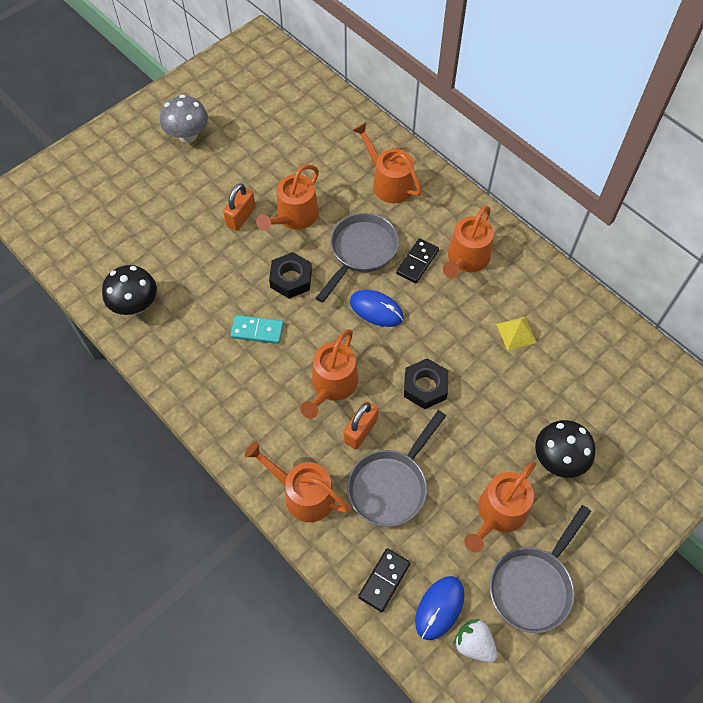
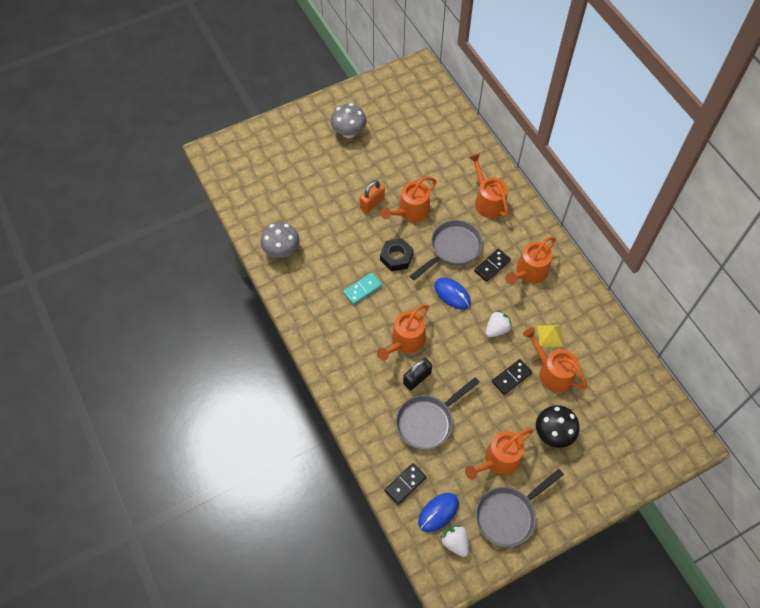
camera: 15 degrees right, 0 degrees up
(135, 305) = (282, 251): black mushroom -> grey mushroom
(257, 331) = (362, 289): turquoise domino -> turquoise domino turned 60 degrees counterclockwise
(303, 494) = (365, 412): orange watering can -> orange watering can (552, 372)
(360, 431) = (417, 378): orange padlock -> black padlock
(425, 387) = (472, 358): black nut -> none
(446, 341) = (497, 329): none -> white strawberry
(483, 399) = (511, 377): none -> black domino

